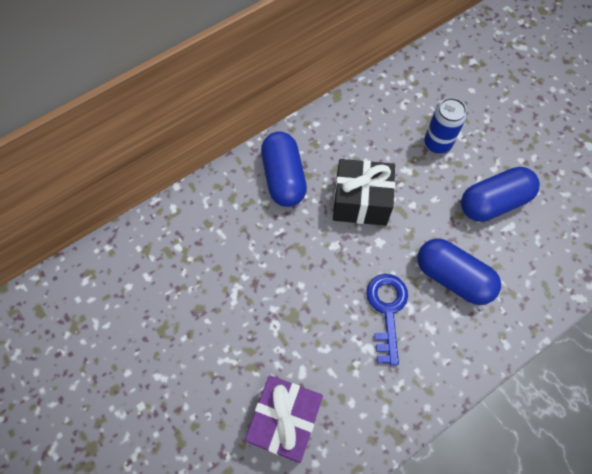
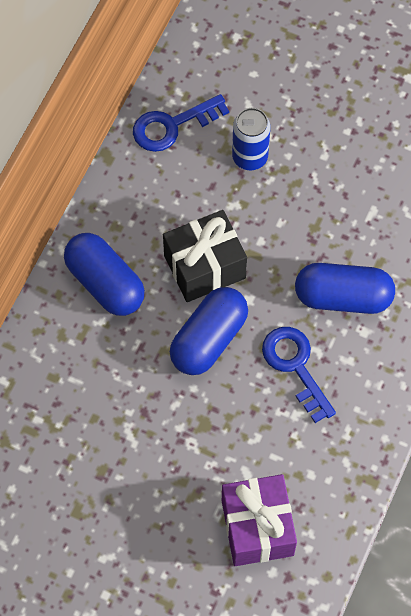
camera: 30 degrees left, 0 degrees up
(394, 97) = (172, 126): none -> blue key
(493, 202) = (342, 194): blue capsule -> blue capsule (208, 339)

